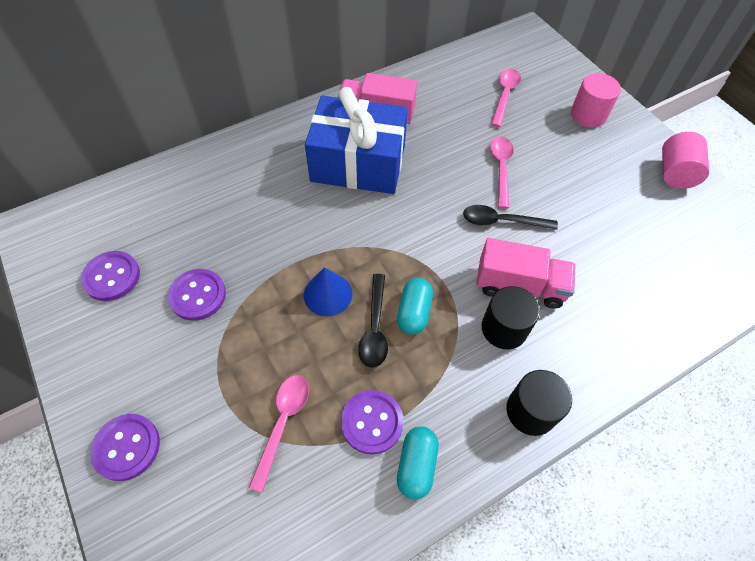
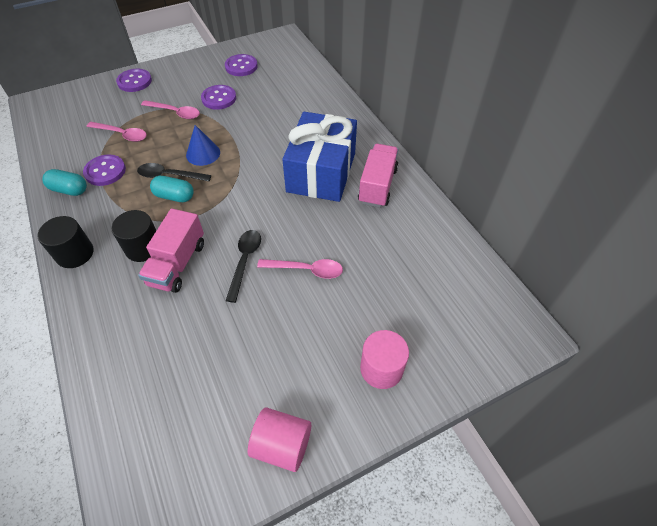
camera: 95 degrees right, 5 degrees down
(504, 95) = (410, 289): pink spoon -> pink spoon (175, 113)

